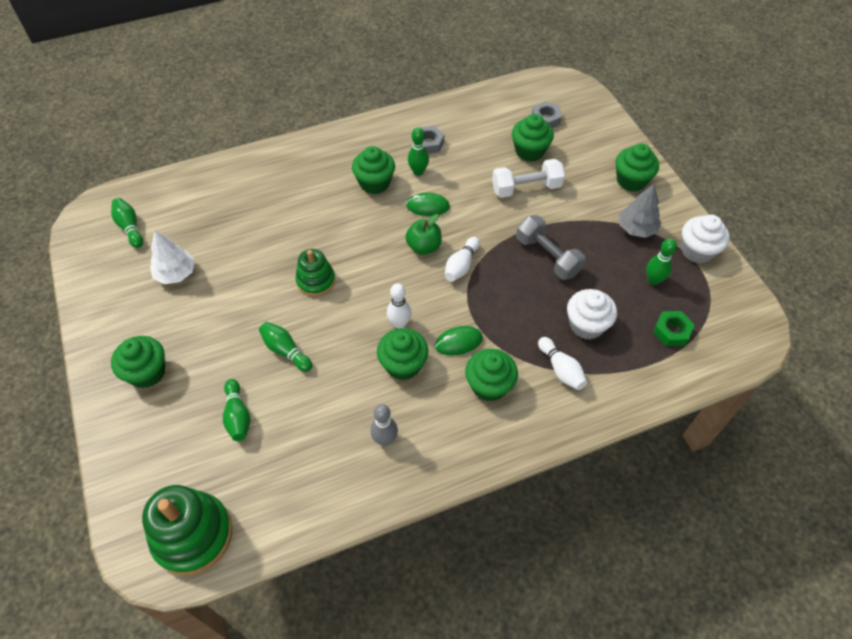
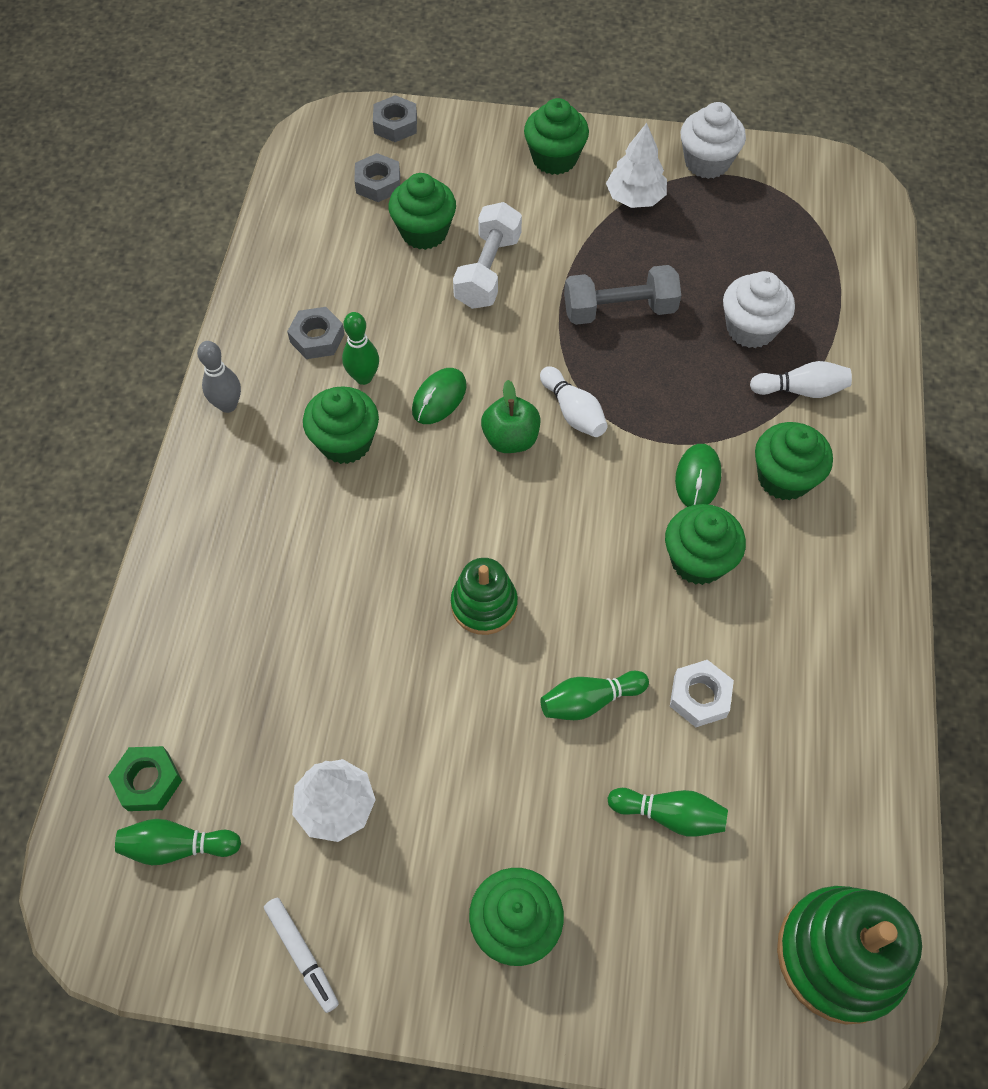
camera: 60 degrees left, 5 degrees up
(98, 296) = (302, 955): none -> white marker
(316, 401) = (699, 696): none -> white nut
(385, 439) = (804, 637): grey bowling pin -> grey bowling pin (228, 405)
(399, 323) = (627, 532): white bowling pin -> none
(591, 107) = (395, 124): none -> grey nut
(636, 228) = (635, 198): grey tree -> white tree
(653, 280) = (724, 227): green bowling pin -> none
(671, 331) = (807, 253): green nut -> green nut (148, 781)

